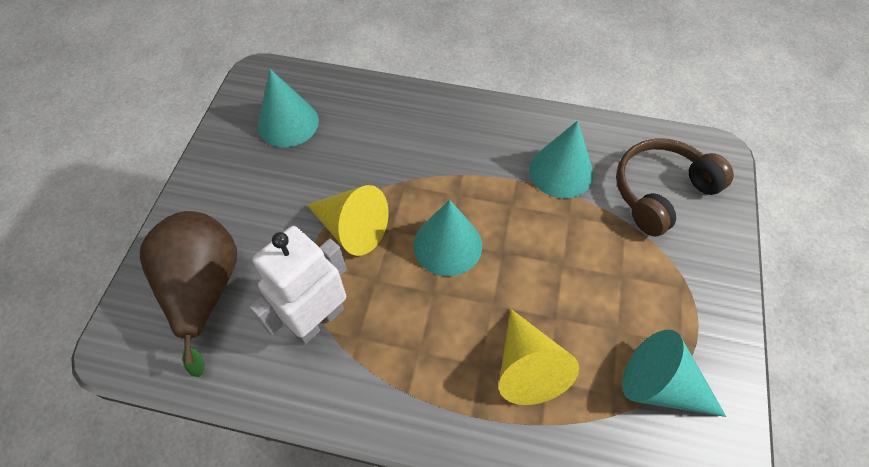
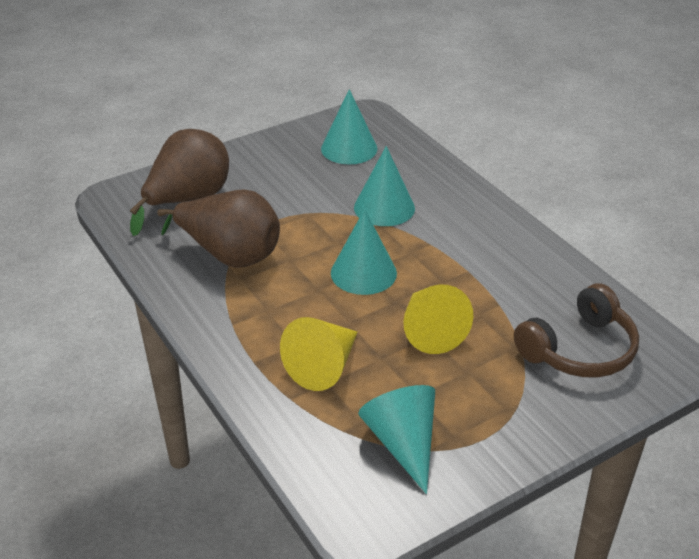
camera: 45 degrees right, 20 degrees down
(318, 320) = (230, 255): white robot -> brown pear
(352, 228) = (313, 225): yellow cone -> yellow cone (430, 330)
(561, 171) = (511, 287): turquoise cone -> turquoise cone (384, 207)
(661, 192) = (579, 349): brown headphones -> brown headphones turned 135 degrees clockwise

